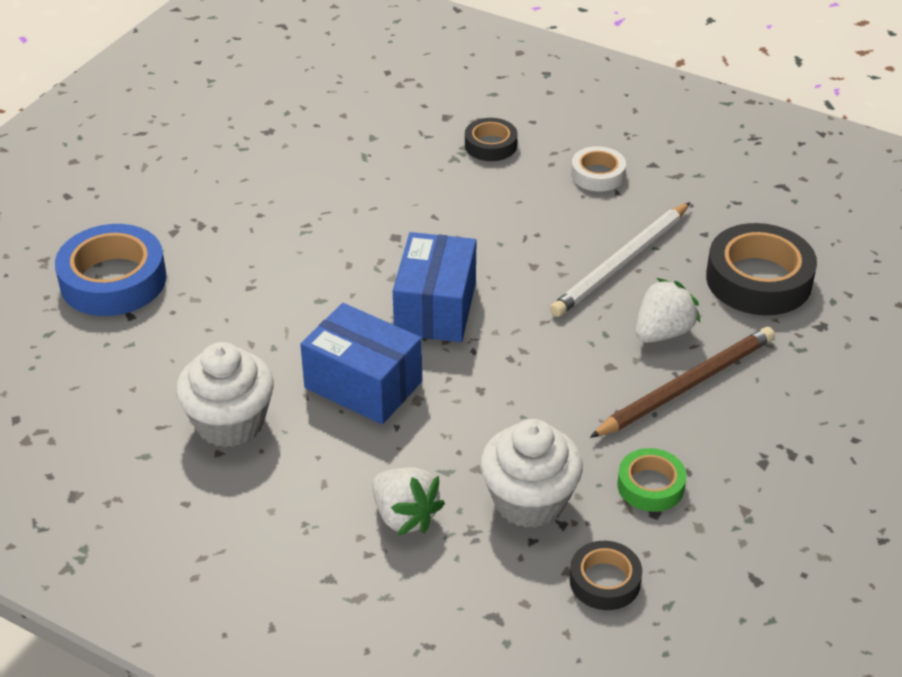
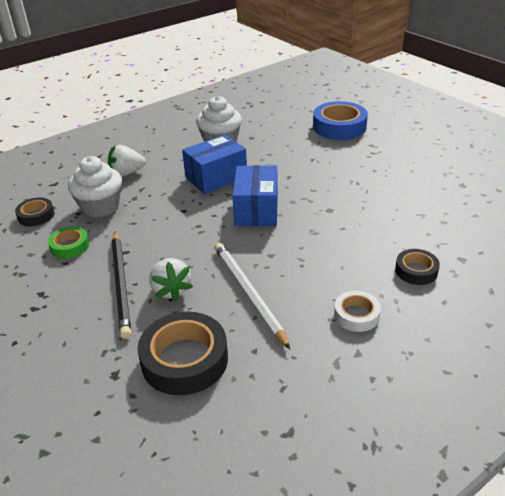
camera: 115 degrees right, 5 degrees down
(435, 308) = (256, 210): blue box -> blue box turned 60 degrees clockwise
(686, 385) = (121, 284): brown pencil -> black pencil

